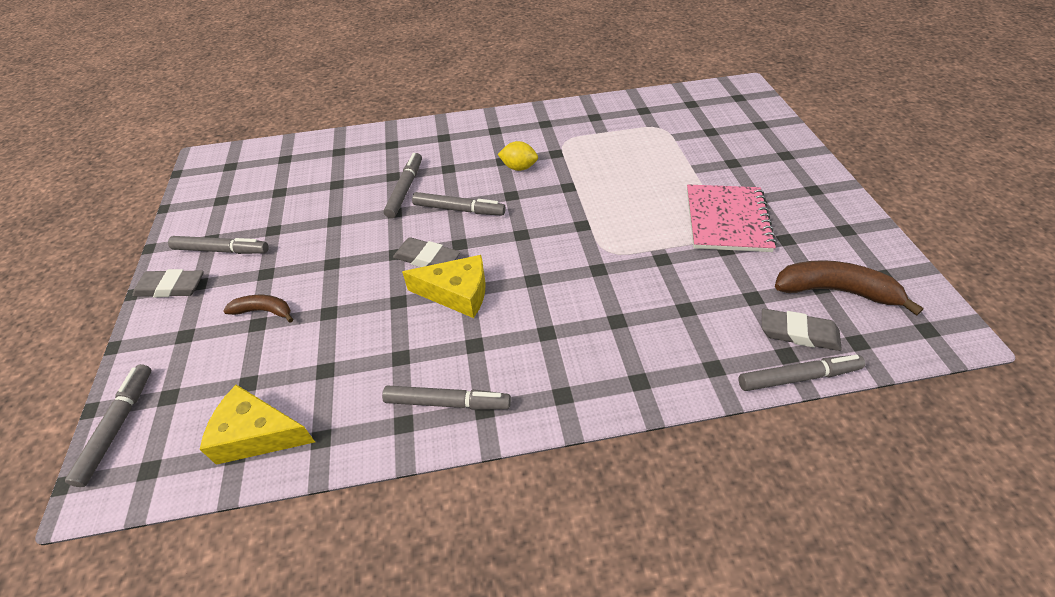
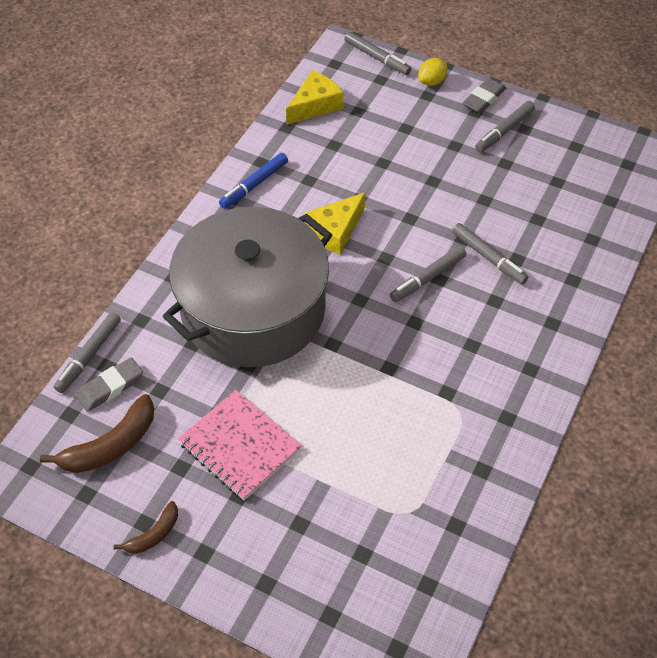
camera: 125 degrees right, 5 degrees up
(264, 311) = (415, 134): brown banana -> brown banana (154, 534)
(427, 259) = (387, 232): grey eraser -> none
(447, 402) = (254, 185): grey marker -> blue marker
(519, 167) = (449, 350): yellow lemon -> yellow lemon (431, 82)
(605, 292) = (253, 309): none -> grey pot

